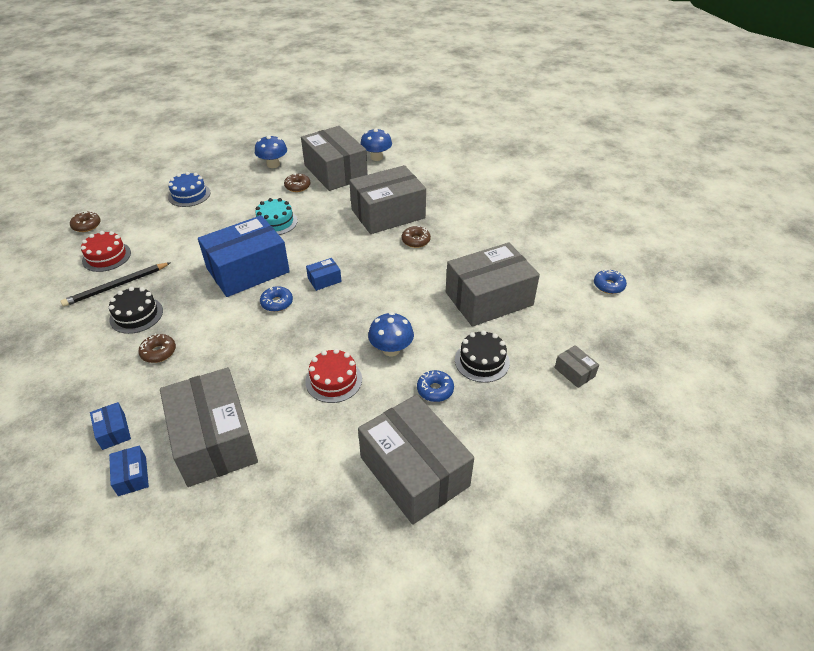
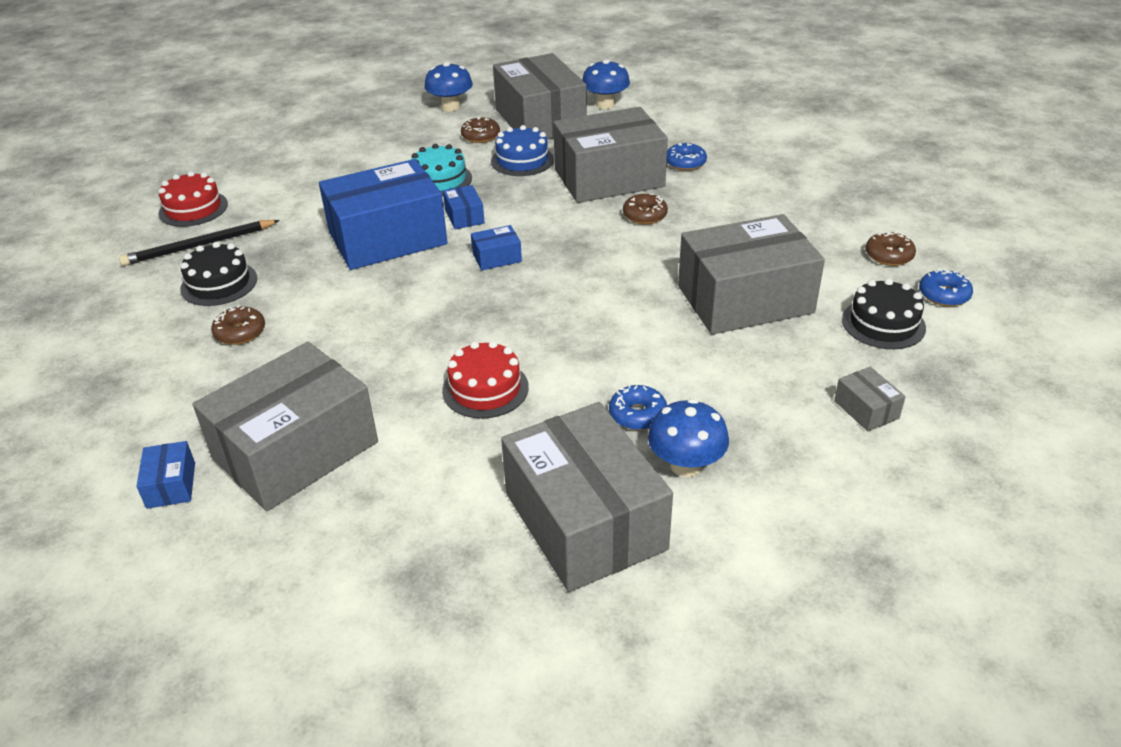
camera: 10 degrees right, 5 degrees down
(87, 225) = (174, 169): brown donut -> brown donut (889, 255)
(113, 431) = (157, 426): blue box -> blue box (464, 216)
(189, 195) = (323, 139): blue cake -> blue cake (522, 160)
(214, 440) = (295, 450): grey box -> grey box turned 60 degrees clockwise
(277, 303) = (421, 282): blue donut -> blue donut (685, 163)
(391, 349) = (580, 355): blue mushroom -> blue mushroom (686, 465)
(482, 361) = (718, 382): black cake -> black cake (883, 323)

